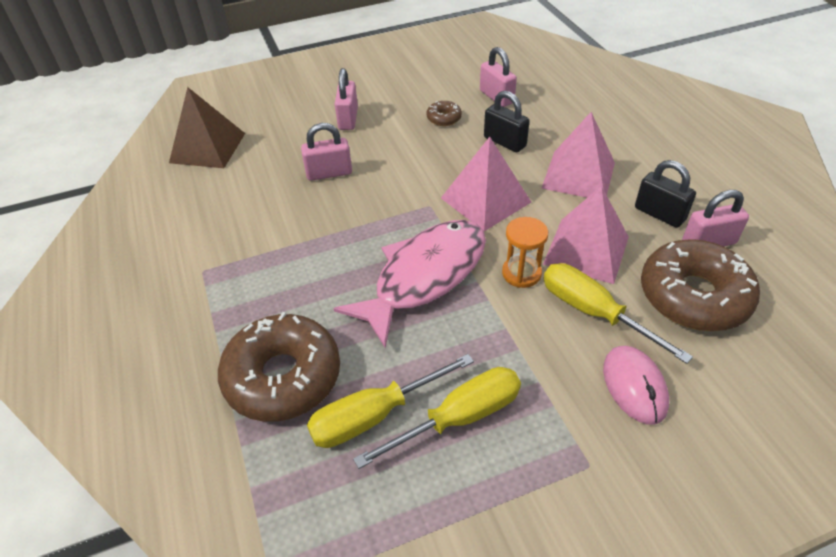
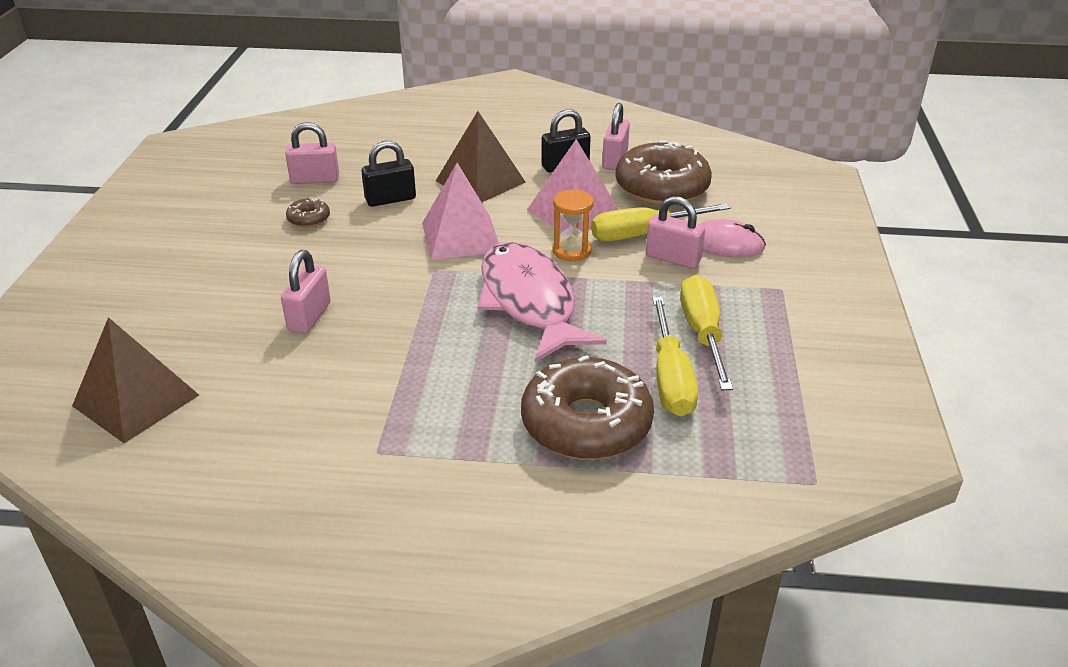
camera: 65 degrees left, 10 degrees down
(348, 119) = (226, 277): pink padlock -> pink padlock (673, 258)
(578, 175) = (480, 181): pink pyramid -> brown pyramid

